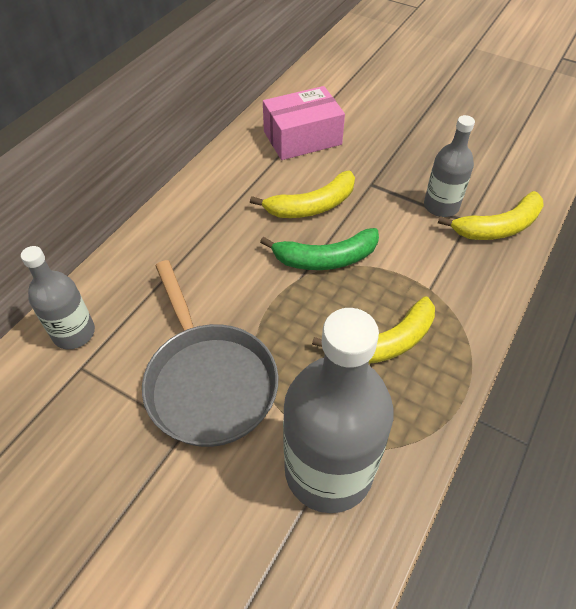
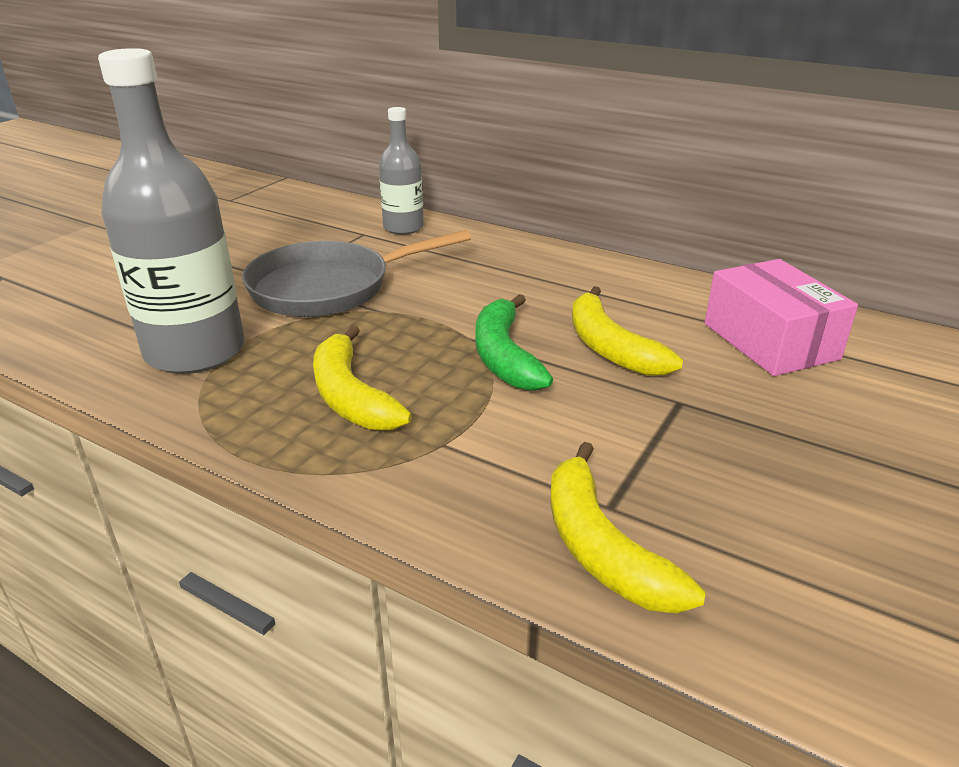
camera: 90 degrees right, 20 degrees down
(441, 206) = (644, 475): grey bottle -> none

